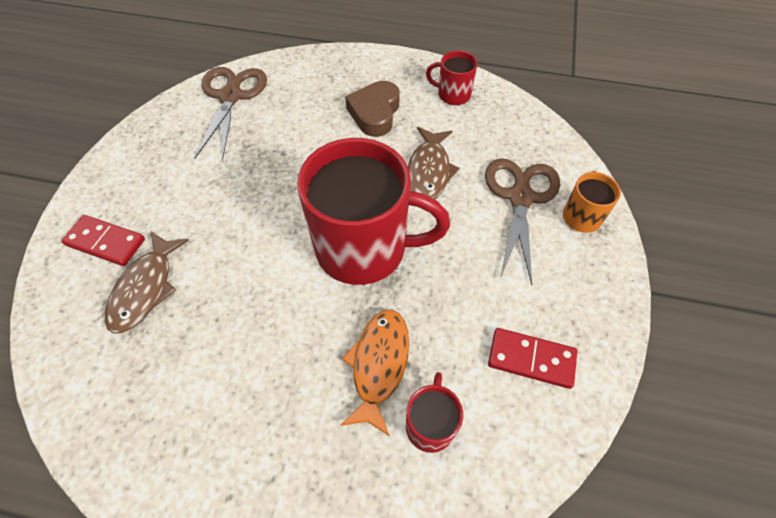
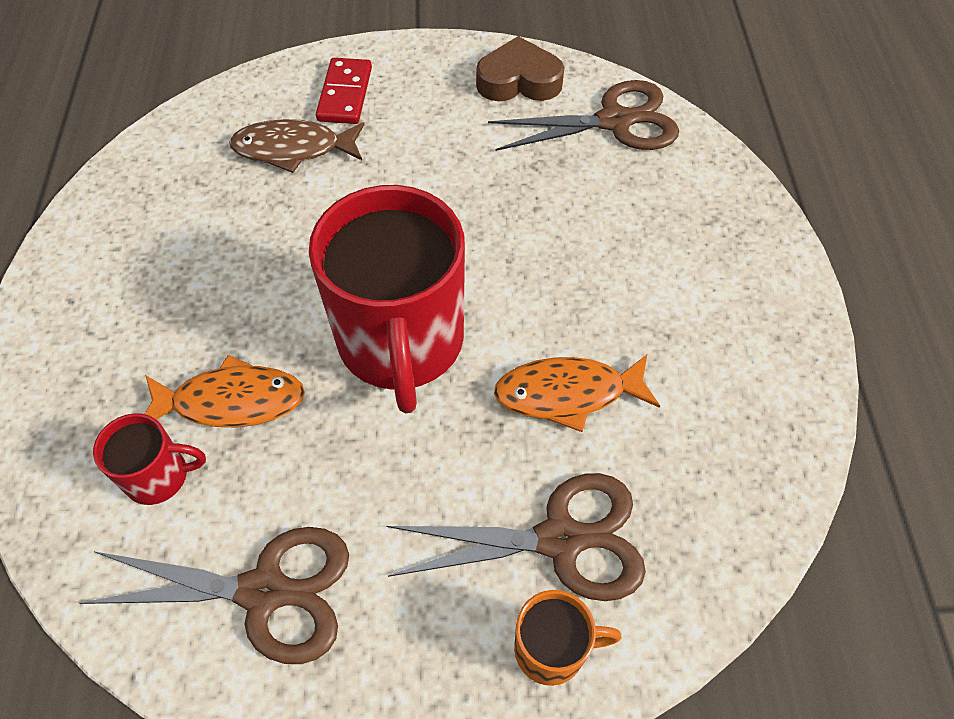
camera: 75 degrees right, 0 degrees up
(375, 113) = (660, 294): brown heart -> brown heart (519, 80)
(429, 171) = (567, 394): brown fish -> orange fish
(453, 94) = (757, 396): red mug -> none
(531, 359) = (265, 591): red domino -> brown scissors

